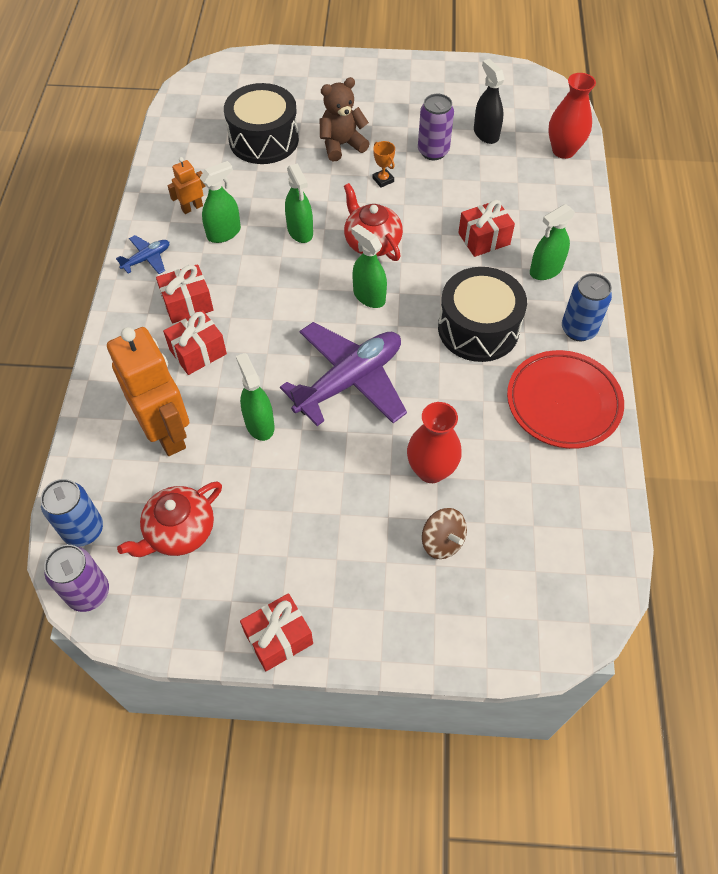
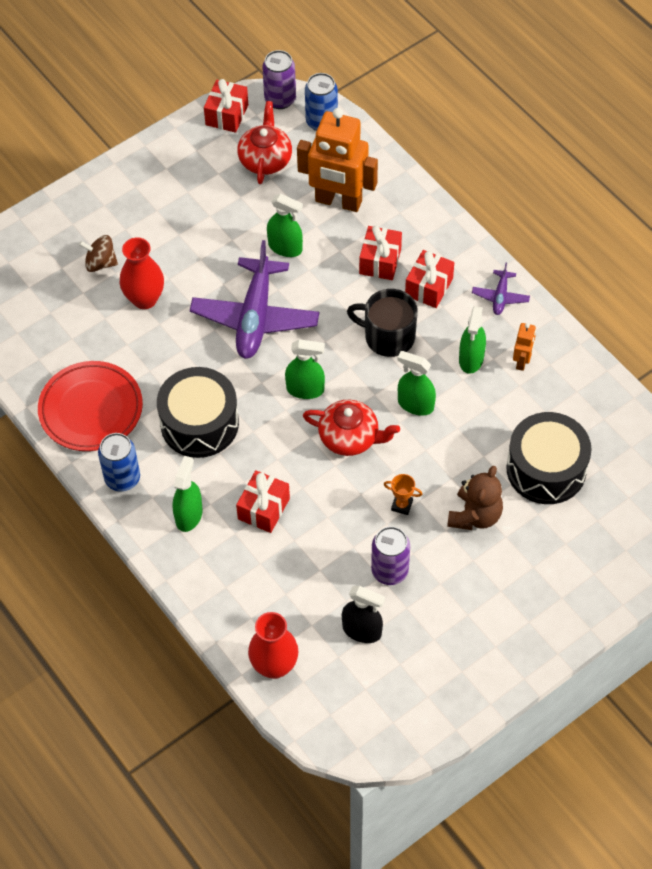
camera: 140 degrees right, 0 degrees up
(147, 259) = (500, 296): blue plane -> purple plane
(263, 290) = (388, 336): none -> black mug
(278, 638) = (151, 152): red gift -> red gift (227, 115)

